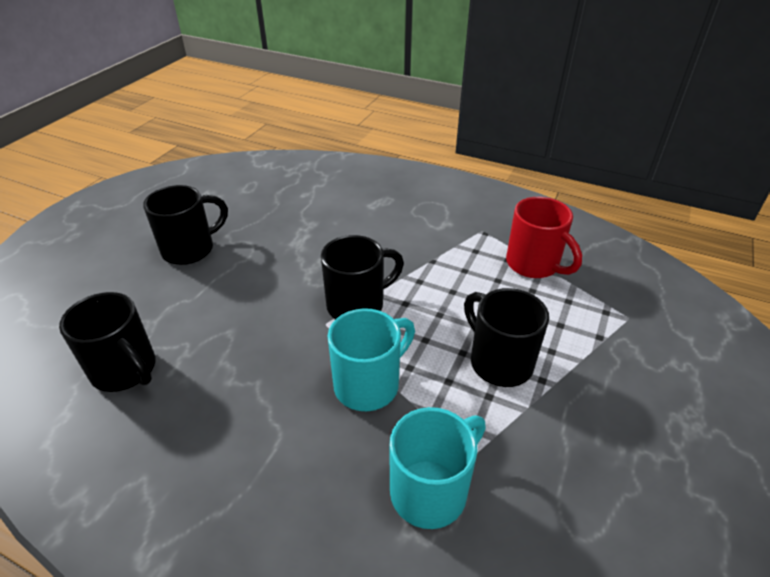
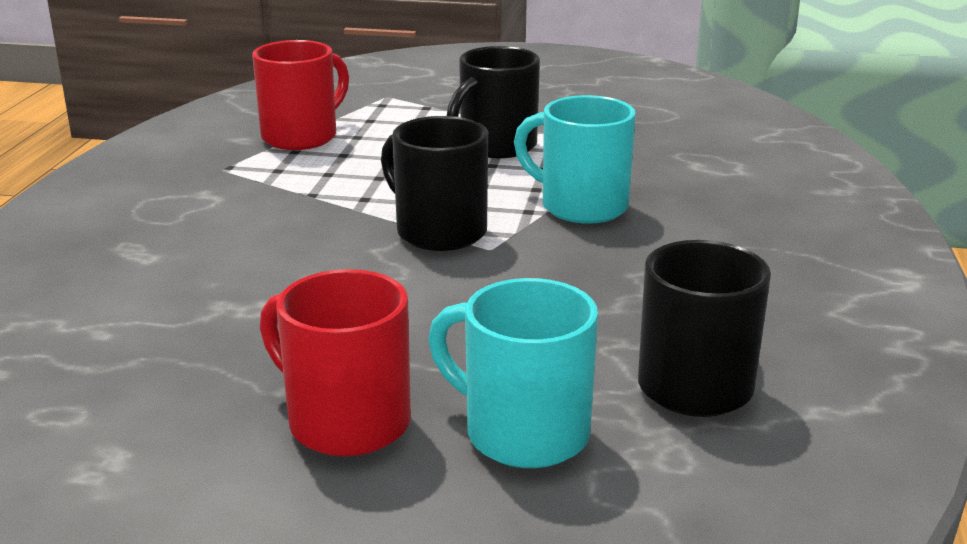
camera: 105 degrees left, 15 degrees down
(190, 249) = (345, 422): black mug -> red mug
(431, 490) = (688, 165): turquoise mug -> turquoise mug (522, 433)

